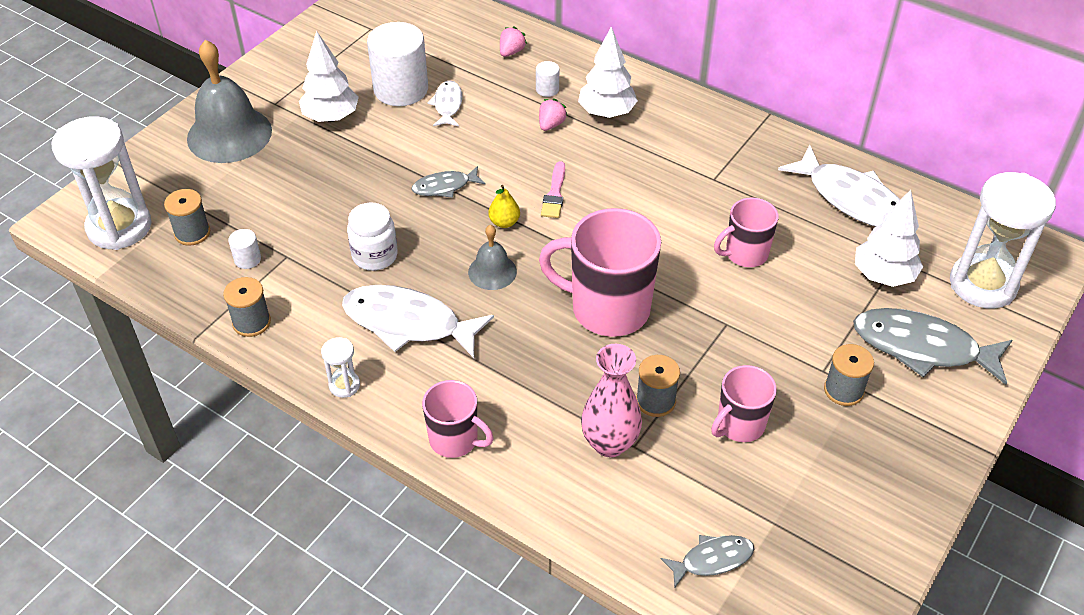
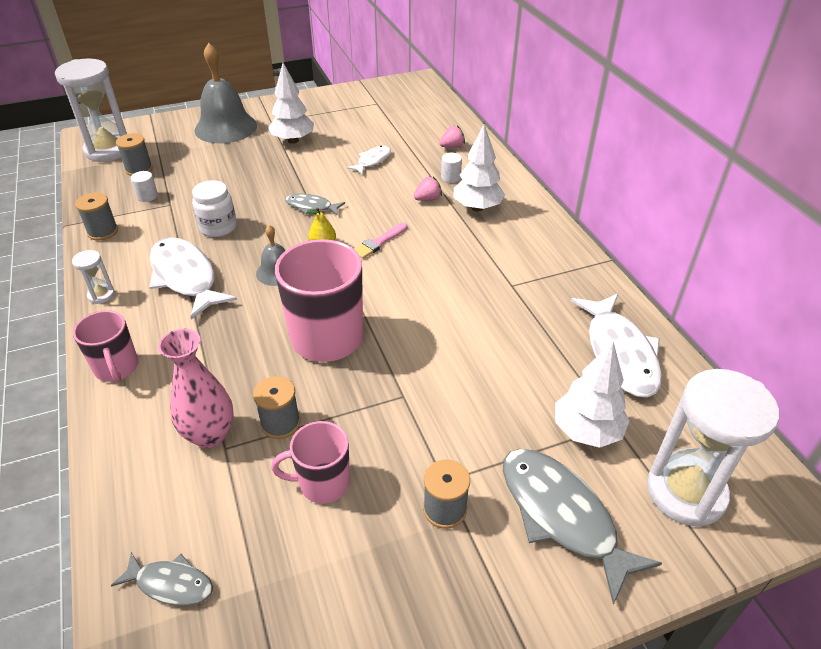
camera: 35 degrees right, 5 degrees down
(401, 89) = (354, 141): white cylinder -> none
(745, 254) = (477, 351): pink mug -> none

